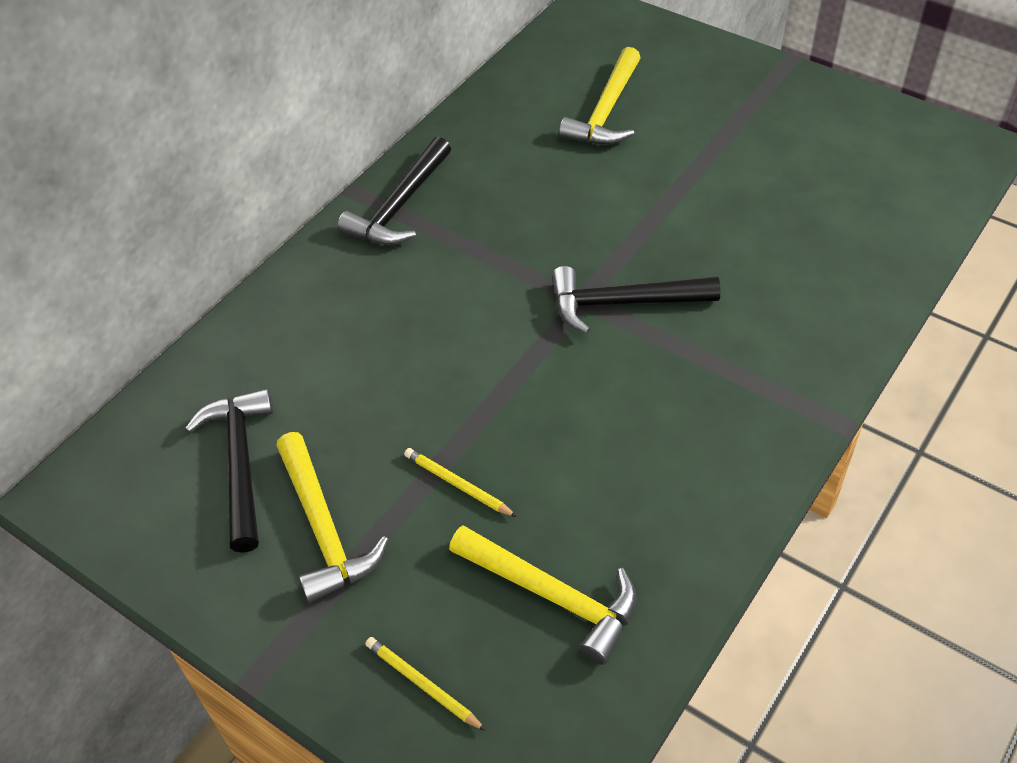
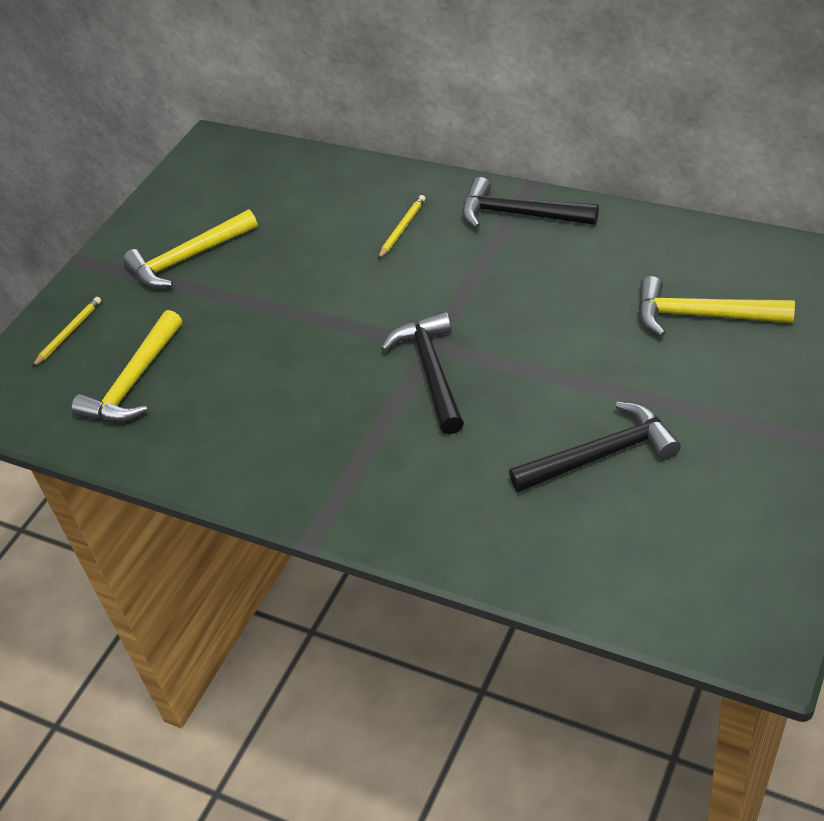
camera: 85 degrees right, 5 degrees down
(240, 464) = (239, 206): black hammer -> black hammer (601, 455)
(458, 484) = (228, 314): yellow pencil -> yellow pencil (402, 228)

